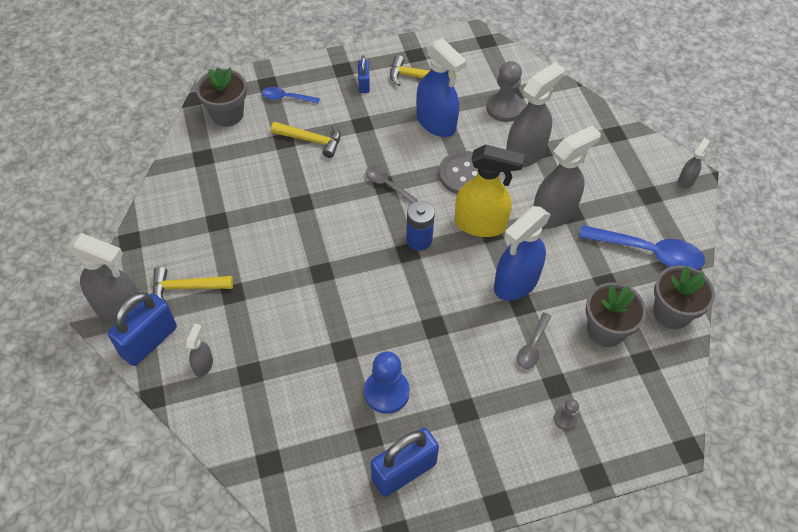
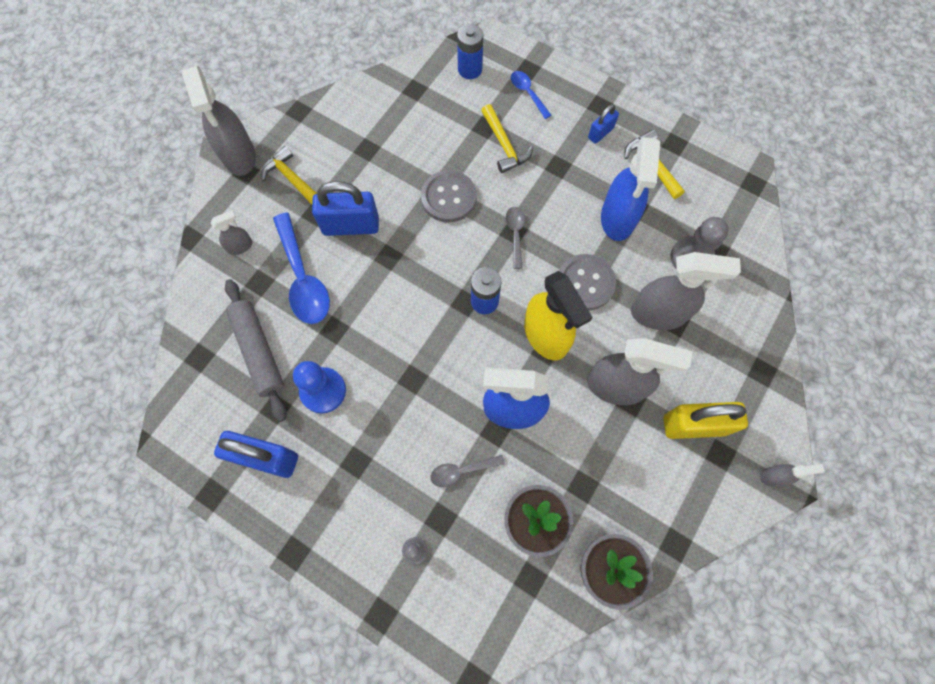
camera: 50 degrees right, 15 degrees up
(149, 341) = (229, 196): blue padlock -> blue padlock (351, 226)
(227, 114) = (470, 69): grey flower pot -> blue battery
(309, 415) = (259, 352): none -> grey rolling pin
(315, 201) = (448, 197): none -> grey button
(618, 193) = (694, 425): none -> yellow padlock
(649, 252) = (653, 500): blue spoon -> blue spoon (303, 278)

